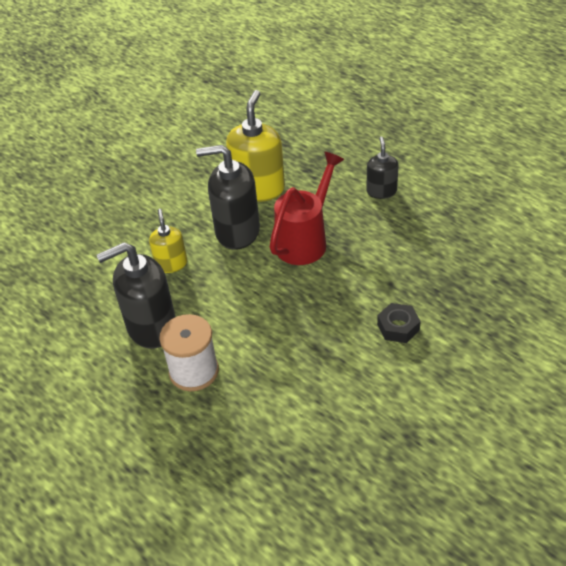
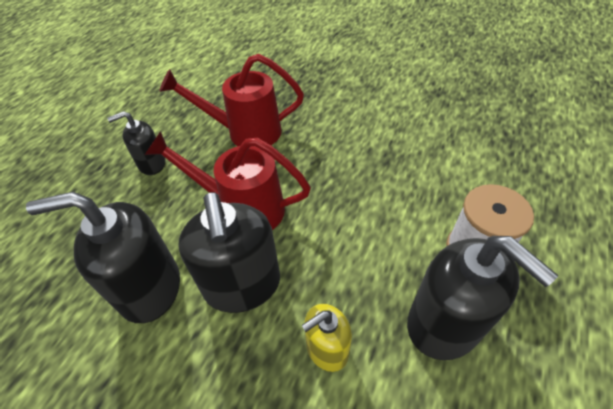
camera: 110 degrees left, 5 degrees up
(258, 189) = (149, 288): yellow soap dispenser -> black soap dispenser
(398, 327) = (337, 117): black nut -> none
(401, 253) = (246, 132): none -> red watering can

